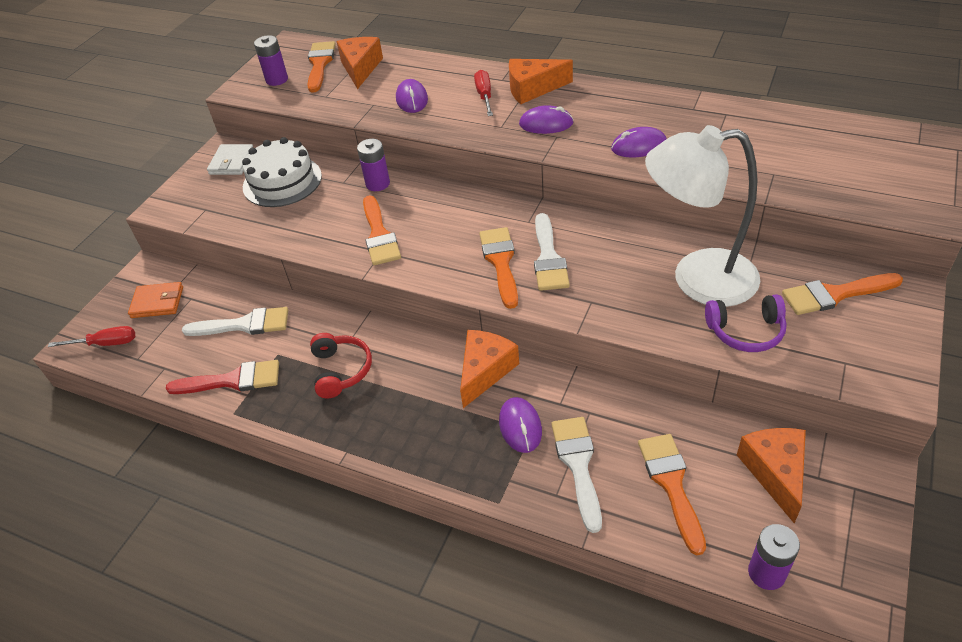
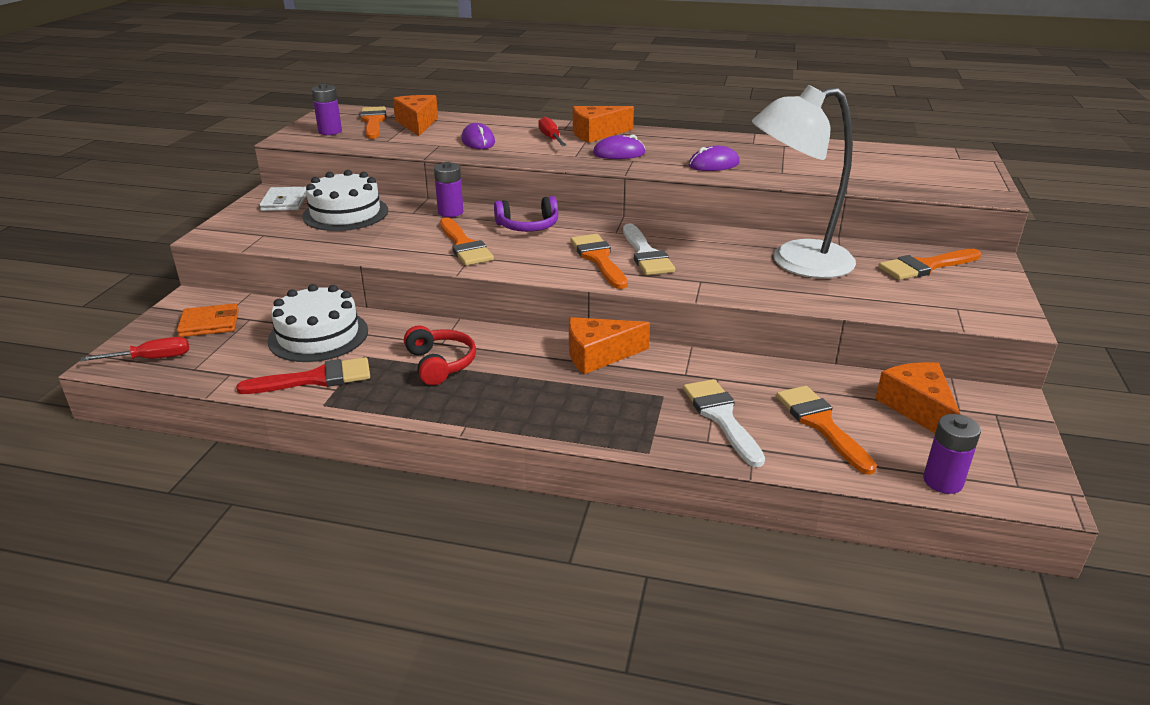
camera: 15 degrees left, 15 degrees down
(244, 325) = (318, 335): white brush -> white cake
(485, 371) = (598, 355): orange cheese -> orange cheese turned 120 degrees counterclockwise
(520, 426) = (650, 393): purple mouse -> none
(746, 331) = (857, 293): purple headphones -> purple headphones (528, 226)

